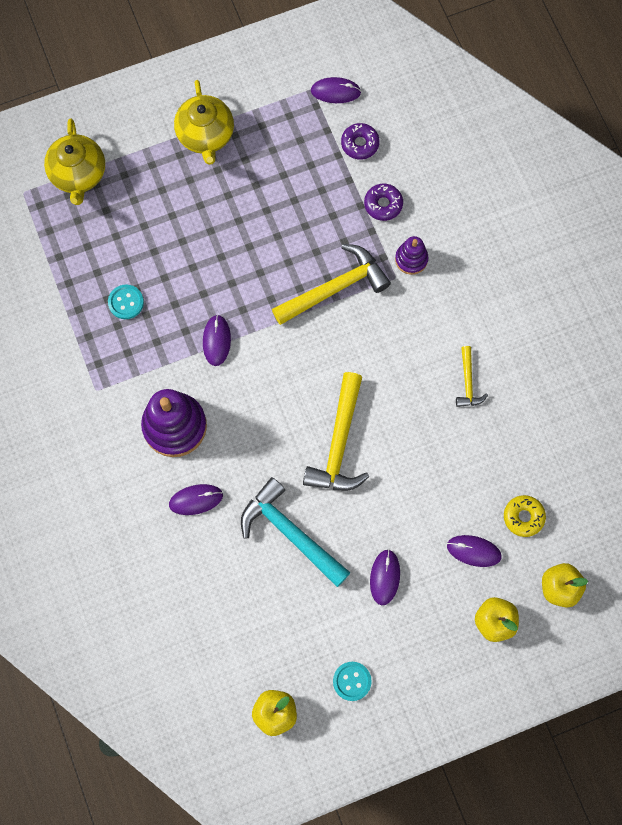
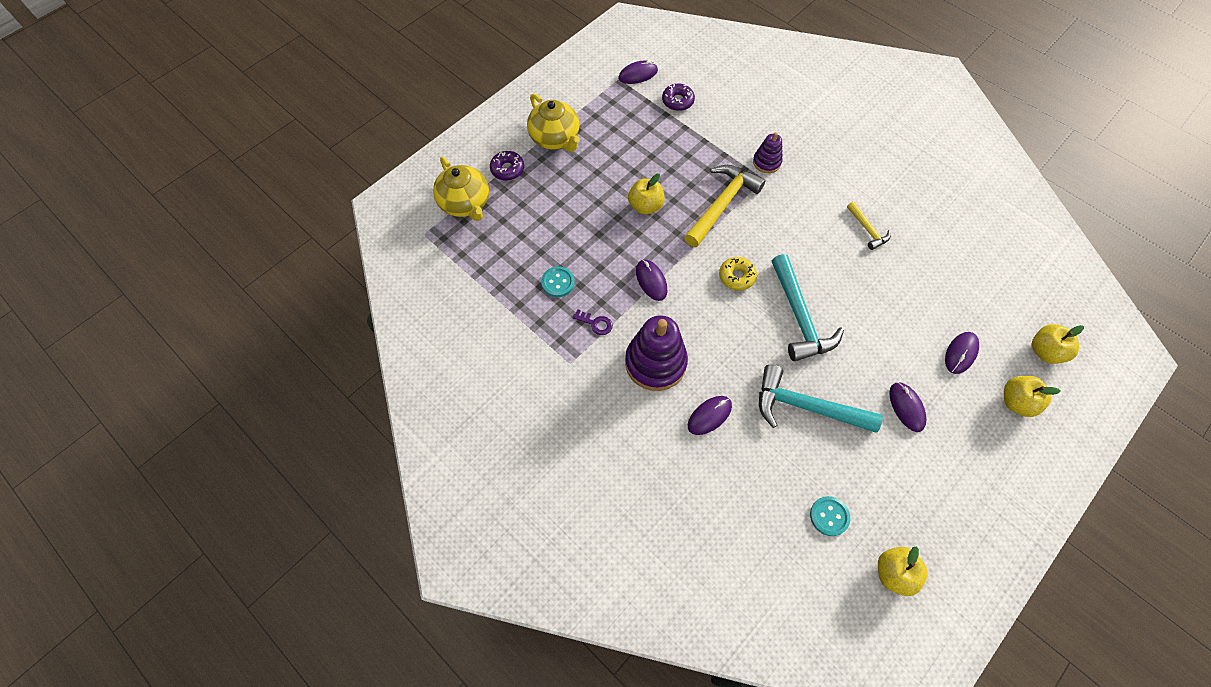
camera: 25 degrees left, 10 degrees down
(140, 361) = (596, 323): none -> purple key
(256, 256) = (645, 206): none -> yellow apple
(339, 443) = (799, 317): yellow hammer -> turquoise hammer
(352, 681) = (939, 510): turquoise button -> turquoise button (829, 516)
(383, 204) = (721, 134): purple donut -> purple donut (507, 169)
(473, 551) = (960, 353): purple mouse -> purple mouse turned 45 degrees counterclockwise
(523, 517) = (979, 310): yellow donut -> yellow donut (736, 276)

